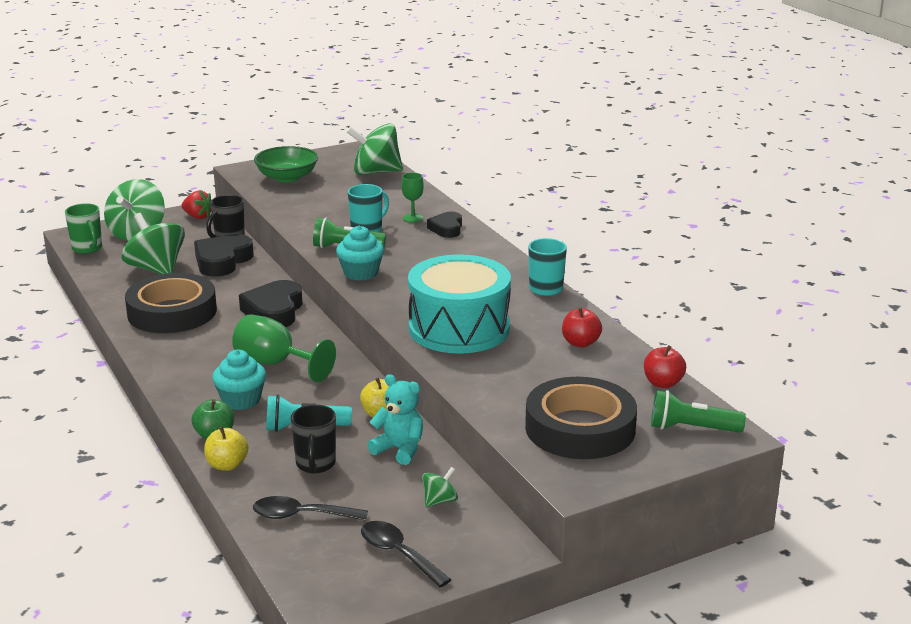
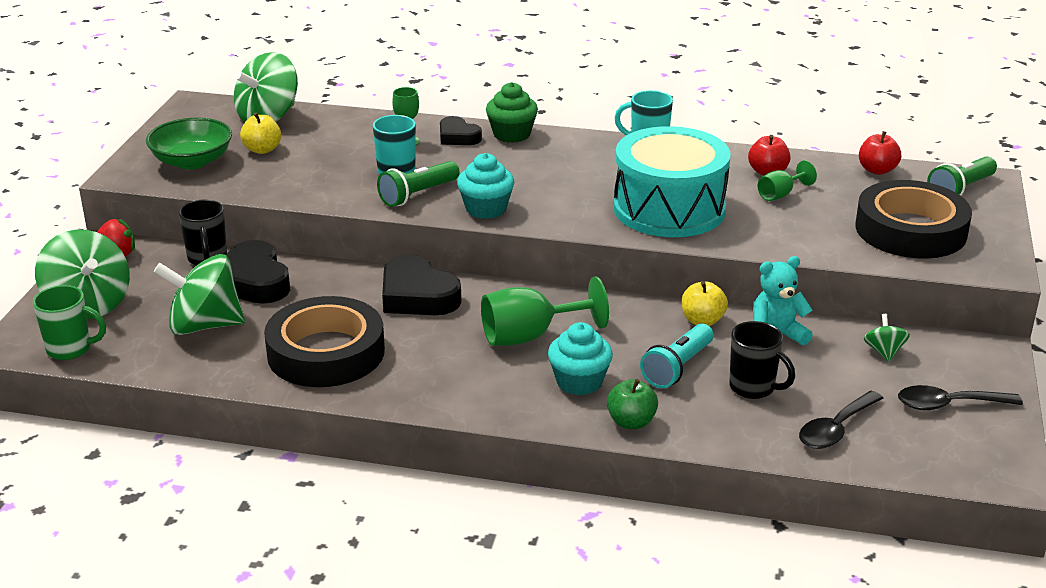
camera: 50 degrees left, 5 degrees up
(227, 465) = (698, 436): yellow apple -> yellow apple (262, 150)
(480, 242) = (511, 134): none -> green cupcake
(551, 359) = (780, 194): none -> green goblet

